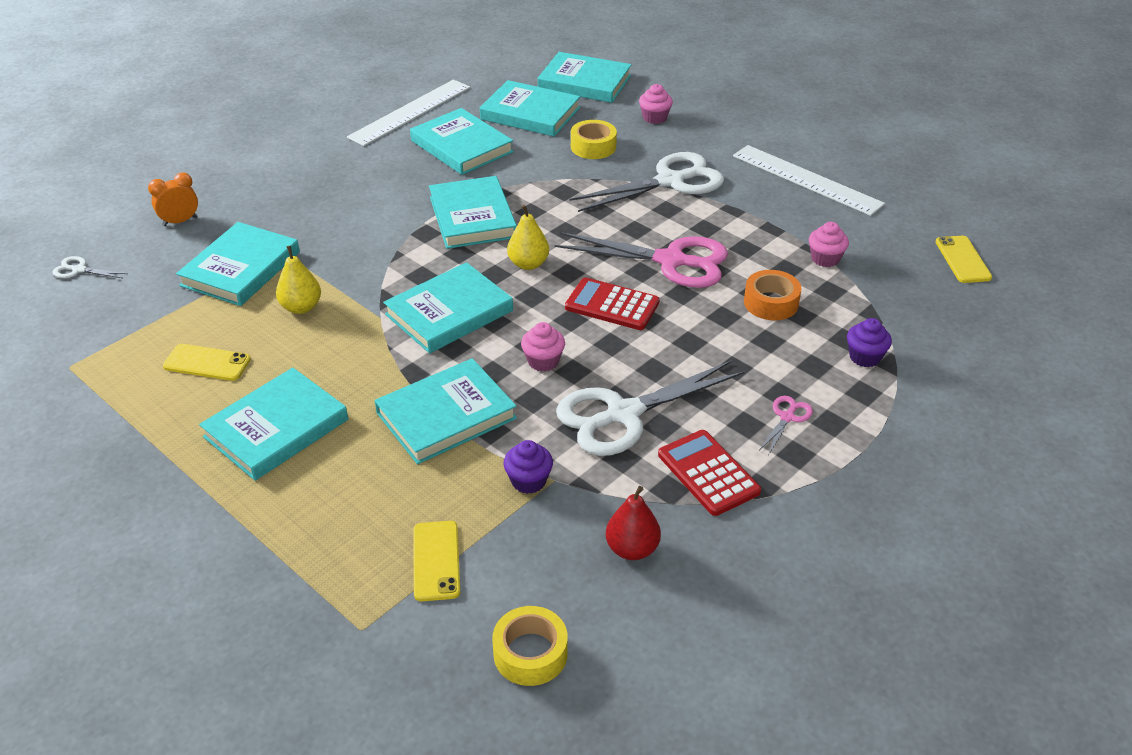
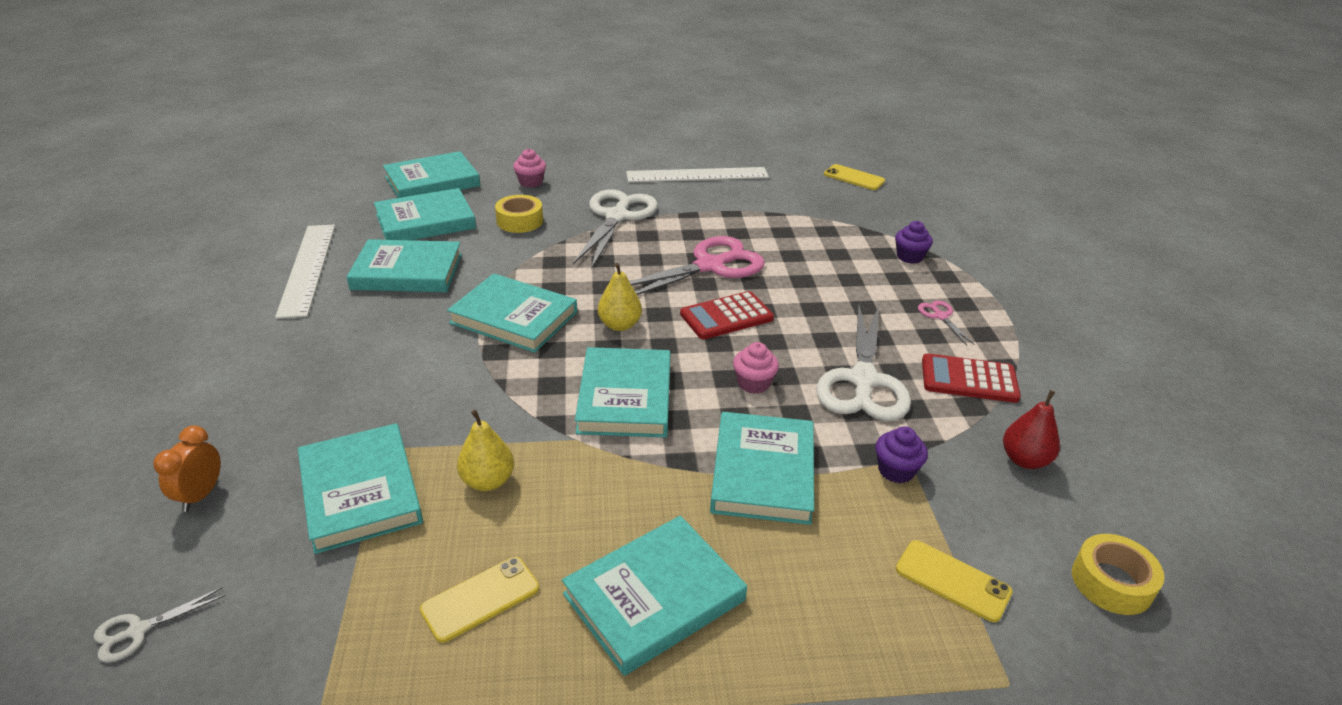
camera: 50 degrees left, 5 degrees down
(276, 428) = (654, 597): turquoise book -> turquoise book turned 60 degrees clockwise
(771, 303) = (811, 256): orange tape -> none
(825, 259) = (791, 214): pink cupcake -> none

